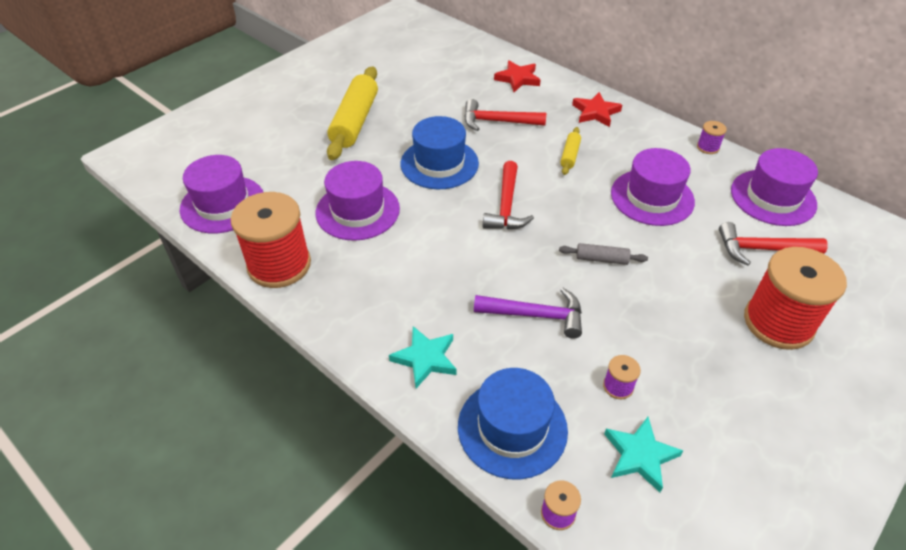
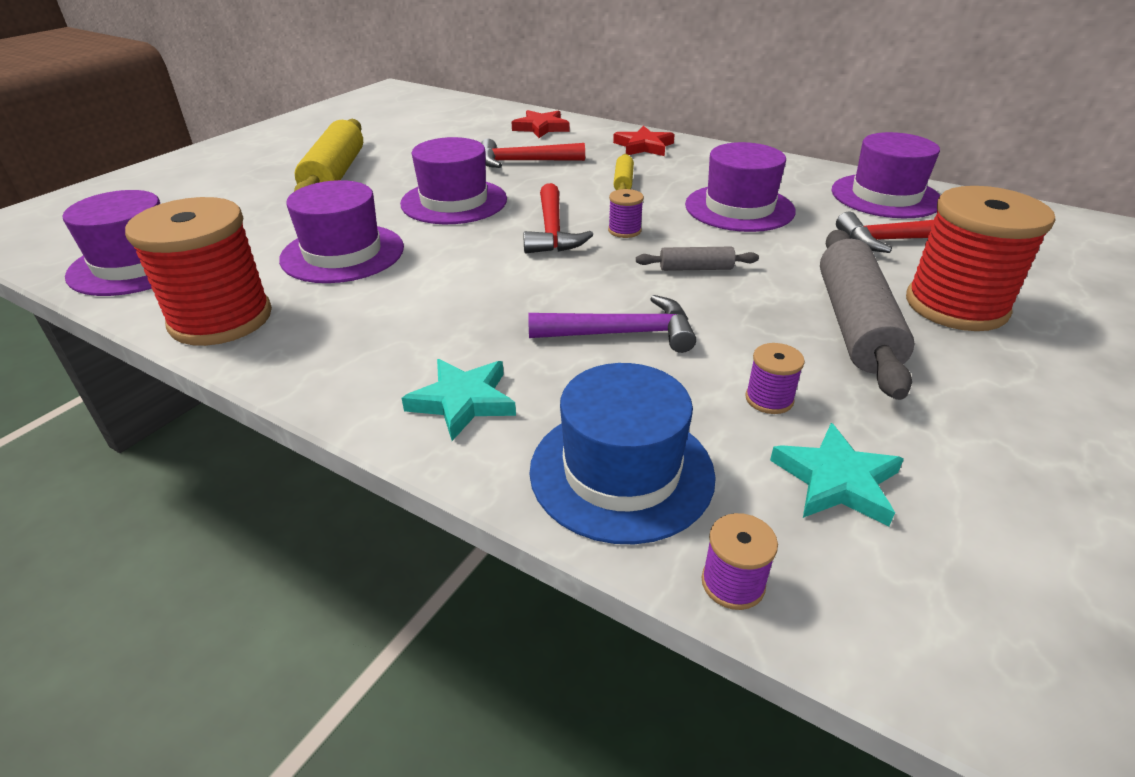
camera: 10 degrees left, 10 degrees down
(439, 163) = (454, 201): blue hat -> purple hat
(698, 329) = (854, 324): none -> grey rolling pin
(707, 147) = (788, 163): purple spool -> purple spool (624, 230)

